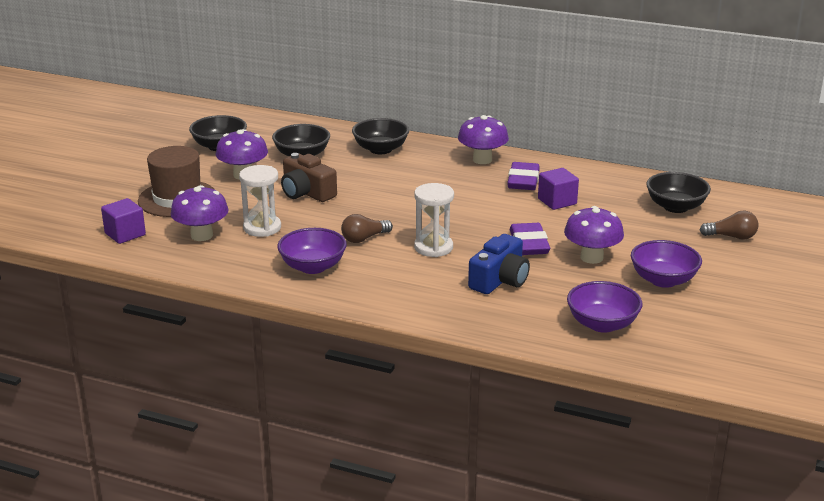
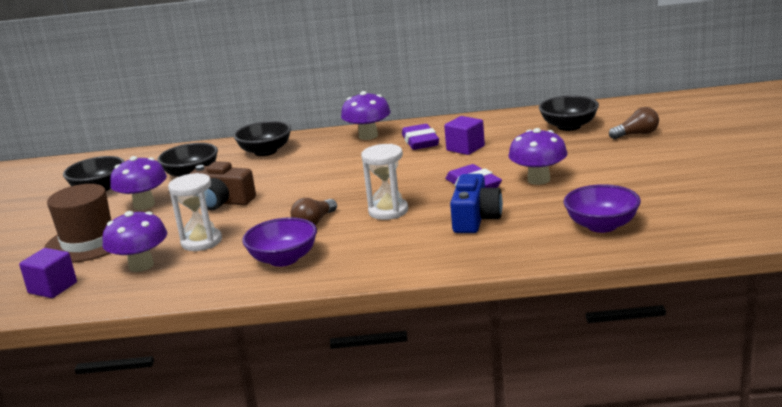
camera: 20 degrees left, 5 degrees down
(663, 280) = (616, 179): purple bowl -> none

